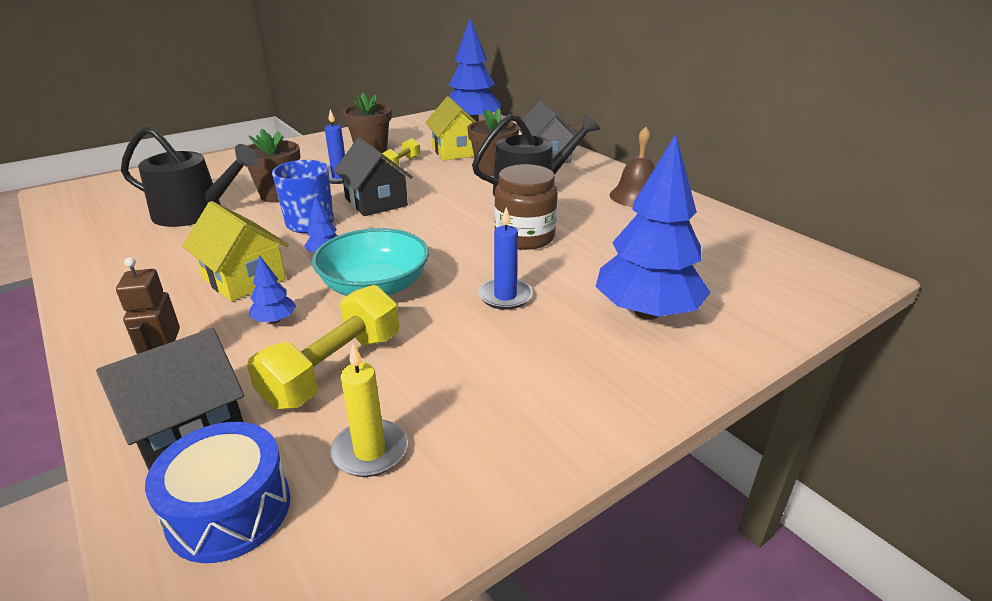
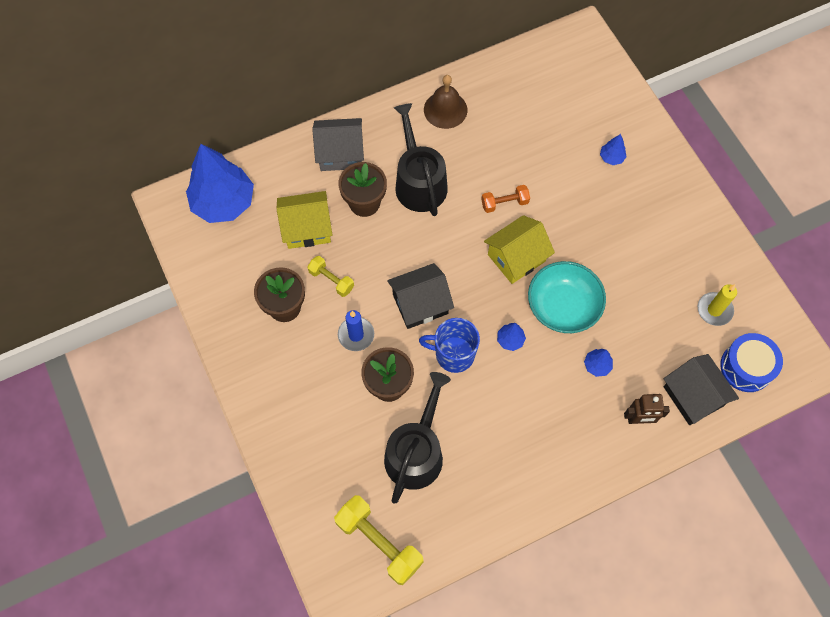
camera: 80 degrees left, 35 degrees up
(244, 278) = (540, 392): yellow house -> yellow house (516, 258)
(333, 369) = (650, 328): yellow dumbbell -> yellow dumbbell (379, 542)
(505, 296) = (584, 229): blue candle -> none
(524, 237) = (504, 203): brown jar -> orange dumbbell
(646, 312) = (611, 157): blue tree -> blue tree, size x0.41

